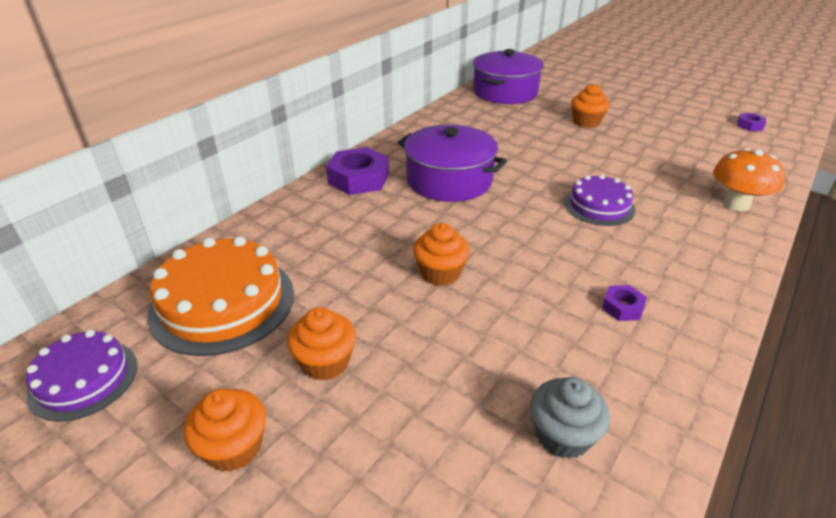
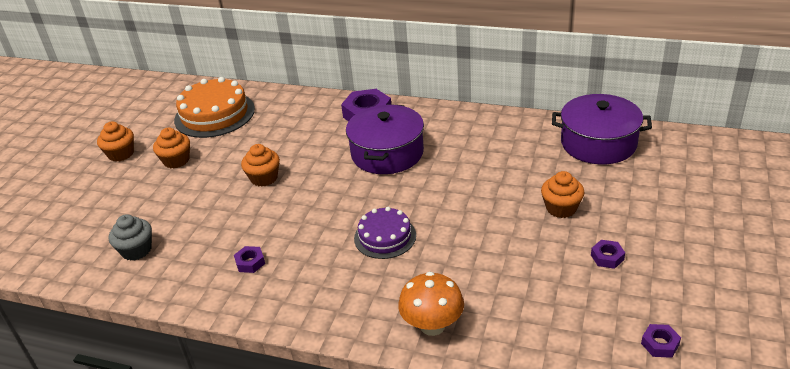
camera: 75 degrees right, 0 degrees up
(84, 379) = (154, 101): purple cake -> none
(653, 120) = (607, 257): none -> purple nut

